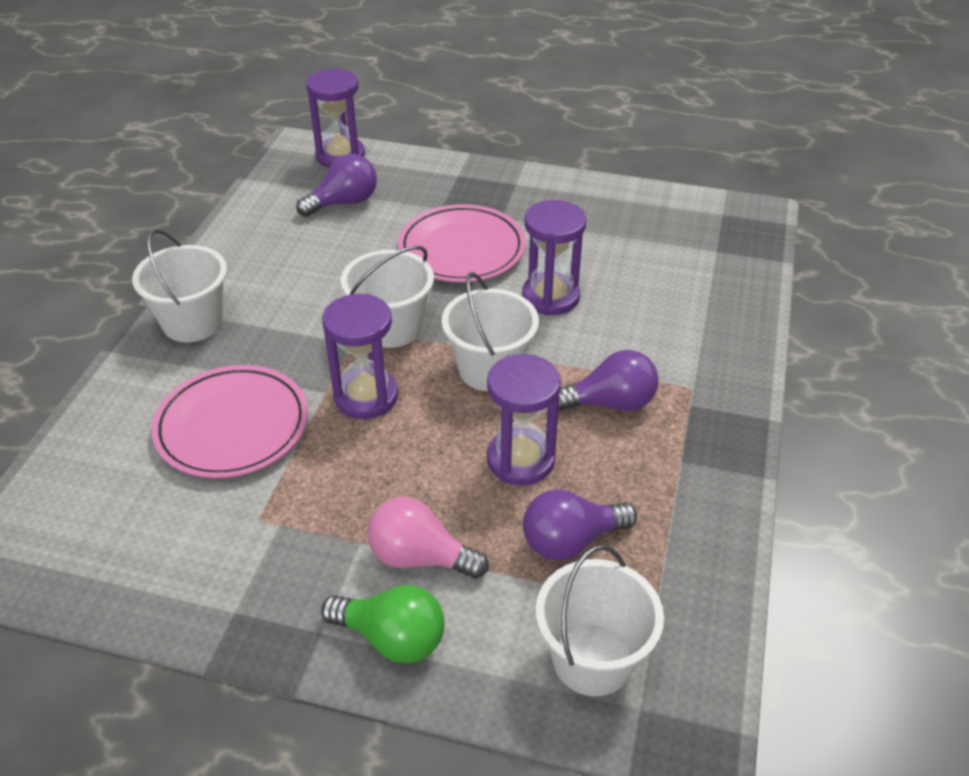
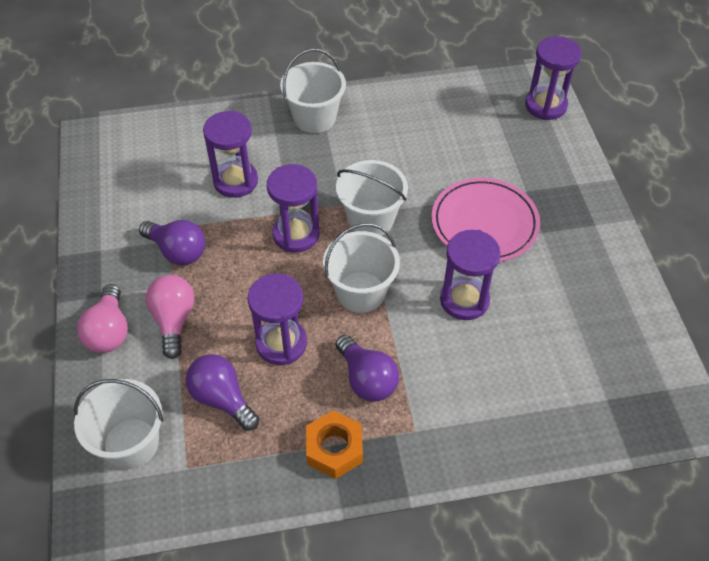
camera: 65 degrees right, 10 degrees up
(232, 426) = (235, 181): pink plate -> purple hourglass
(344, 203) = (490, 133): purple light bulb -> purple light bulb (177, 251)
(392, 638) = (109, 331): green light bulb -> pink light bulb
(688, 458) = (334, 449): none -> orange nut

